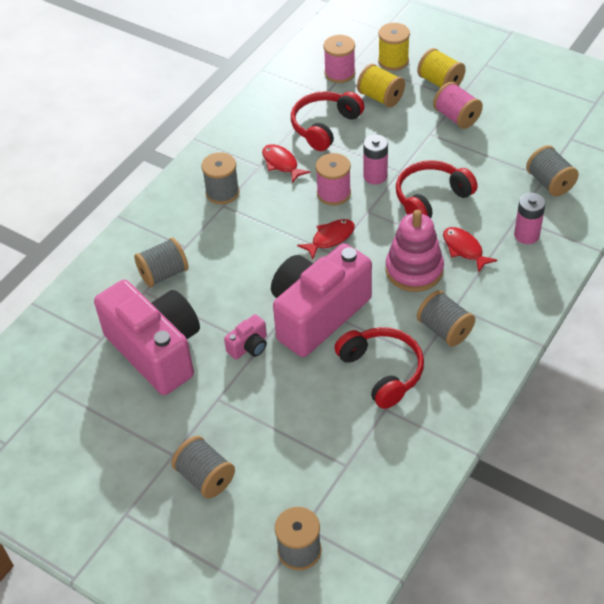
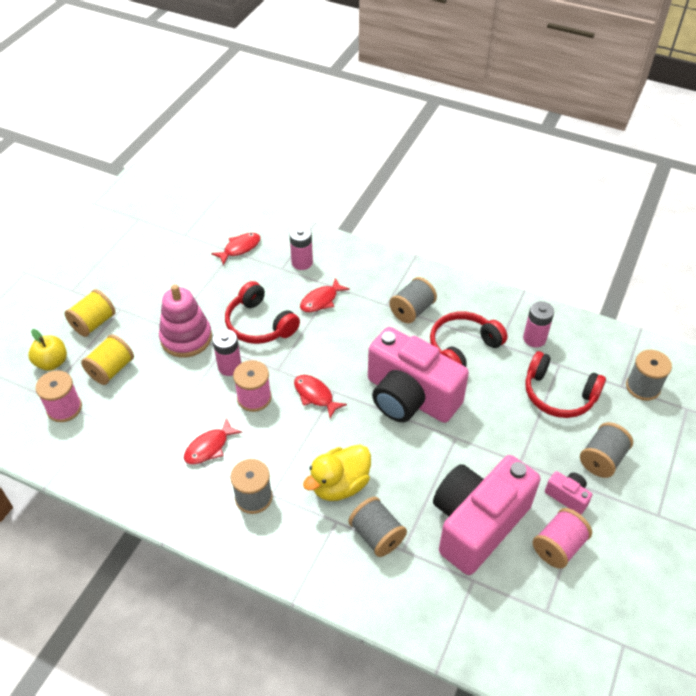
camera: 100 degrees left, 0 degrees up
(222, 251) = (340, 485): none -> yellow duck
(249, 346) = (456, 445): pink camera -> pink camera (567, 496)
(325, 126) = (152, 414): red headphones -> red headphones (558, 394)
(390, 447) = (534, 338): none -> pink battery
(393, 61) = (52, 362): yellow spool -> yellow apple
(414, 270) = (349, 332): pink stacking toy -> pink stacking toy (186, 338)
(456, 117) = (148, 309): pink spool -> pink spool (558, 546)
(549, 183) = (240, 248): grey spool -> red fish

